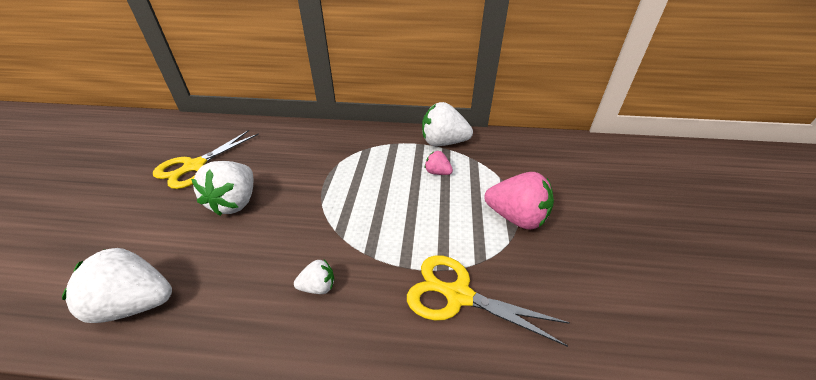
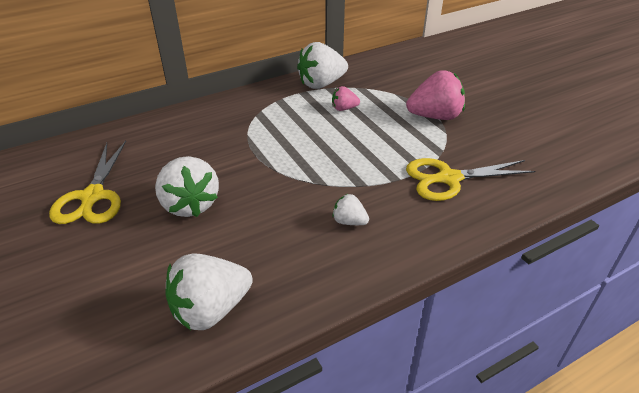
camera: 35 degrees left, 0 degrees up
(318, 287) = (349, 221): white strawberry -> white strawberry turned 105 degrees counterclockwise

